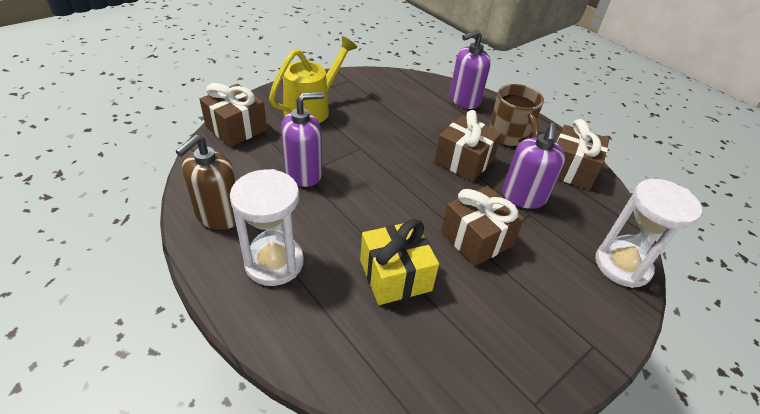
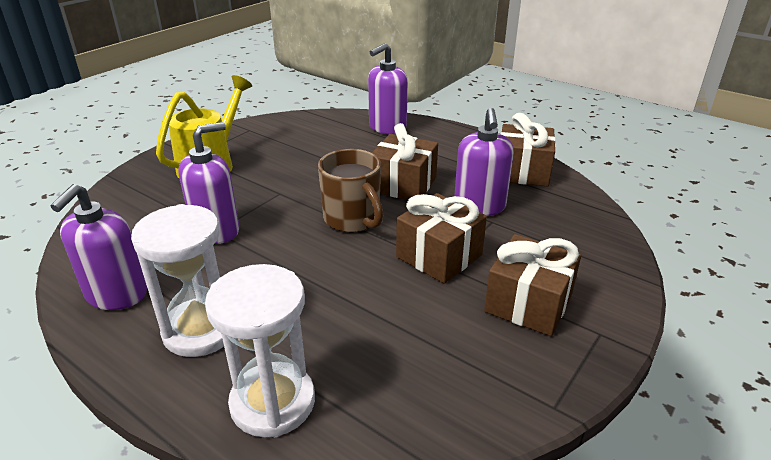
camera: 10 degrees left, 10 degrees down
(218, 215) = (116, 295): brown soap dispenser -> purple soap dispenser
(236, 128) = (120, 200): brown gift -> brown gift (528, 303)
(395, 275) = (355, 312): yellow gift -> none
(509, 136) = (447, 152): brown mug -> brown mug (353, 219)
(622, 265) = (605, 250): white hourglass -> white hourglass (273, 402)

